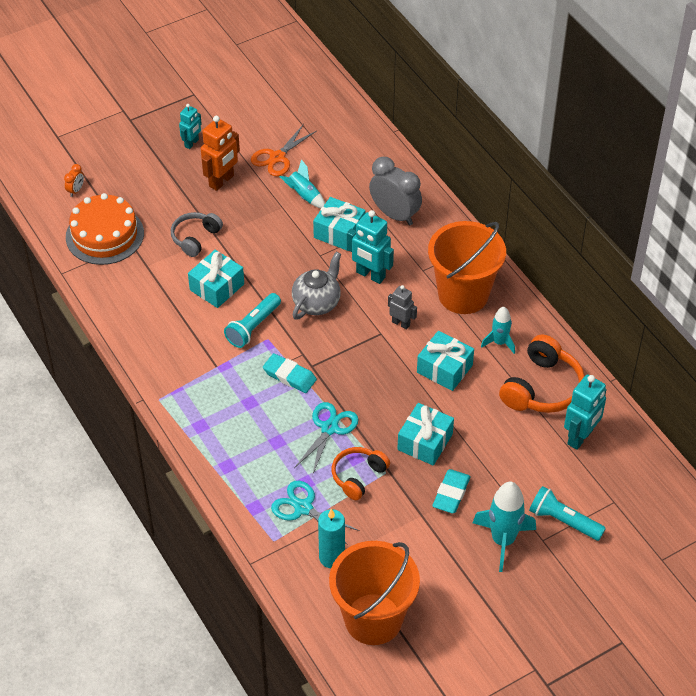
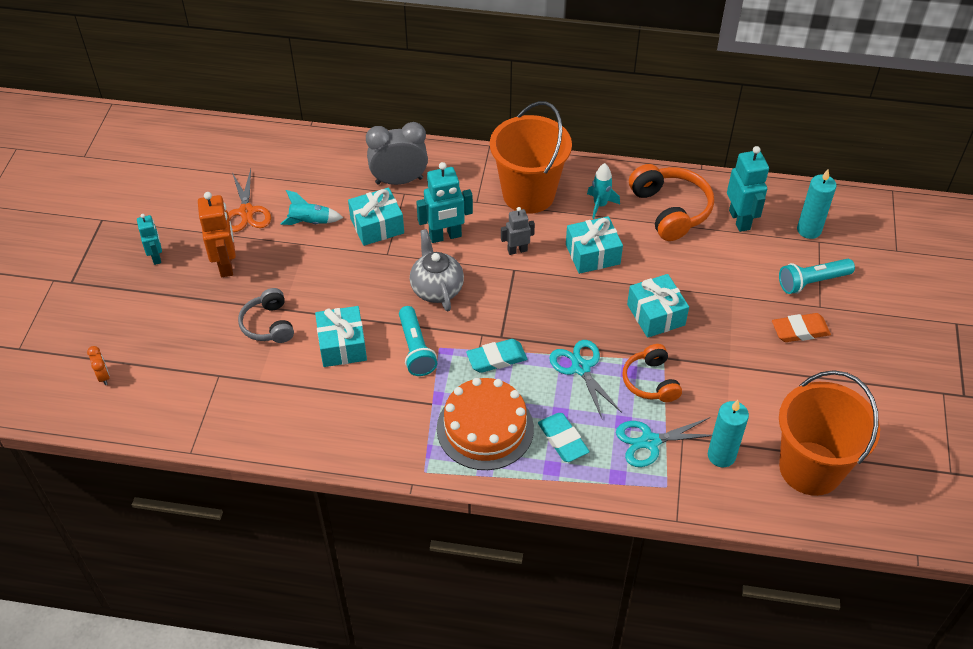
camera: 50 degrees left, 0 degrees up
(104, 235) = (184, 388): orange cake -> orange cake (485, 428)
(451, 494) = (724, 332): turquoise eraser -> turquoise eraser (563, 440)
(503, 540) = (800, 330): turquoise rocket -> orange eraser
(619, 488) = (809, 230): none -> turquoise candle

